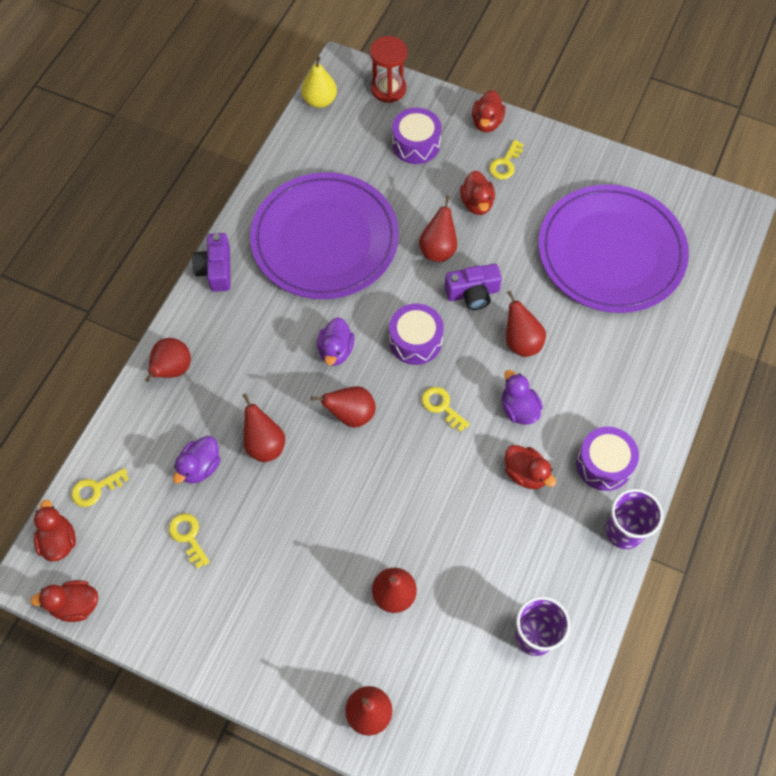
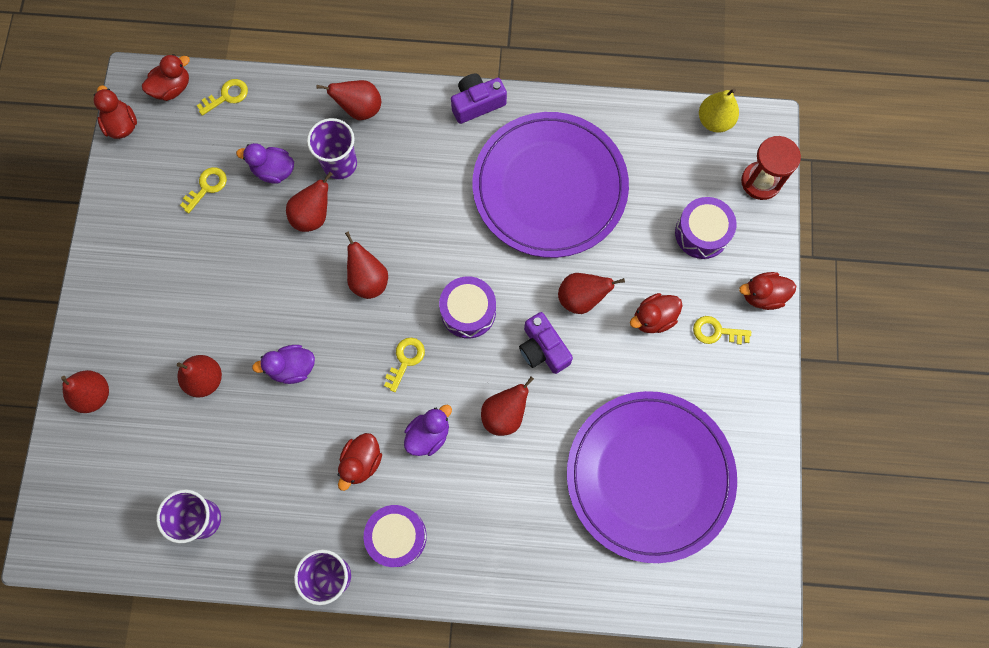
camera: 70 degrees right, 10 degrees up
(96, 489) = (226, 96): yellow key -> yellow key turned 105 degrees clockwise
(221, 404) = (340, 164): none -> purple cup
(336, 351) = (430, 242): purple duck -> purple duck (292, 368)

